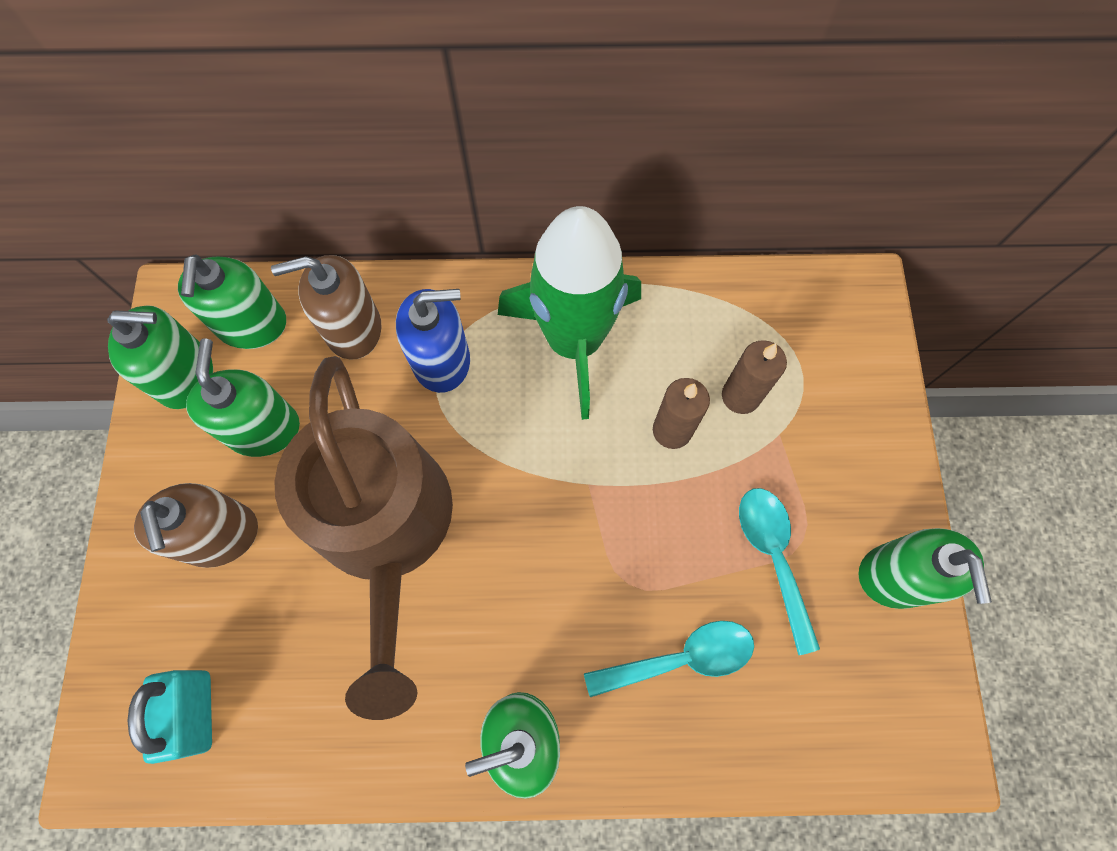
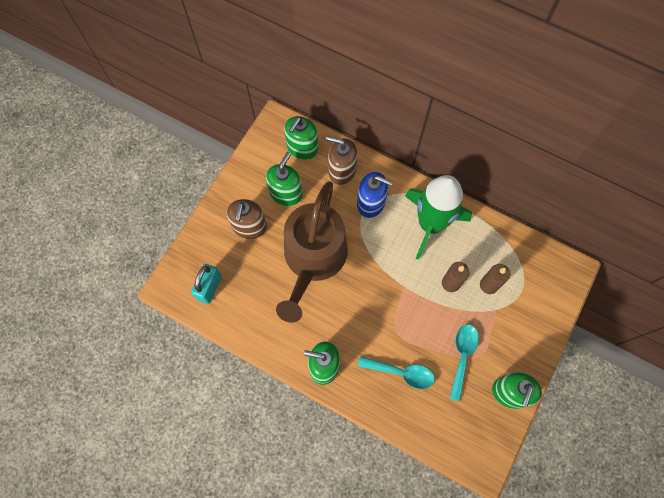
camera: 30 degrees right, 0 degrees up
(186, 376) = (266, 156): green soap dispenser -> none

